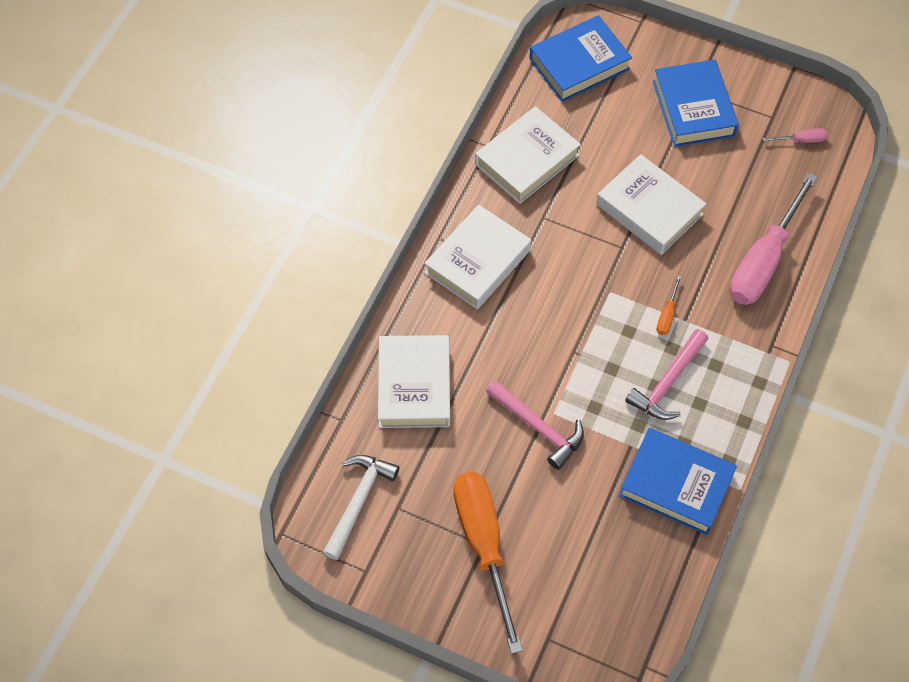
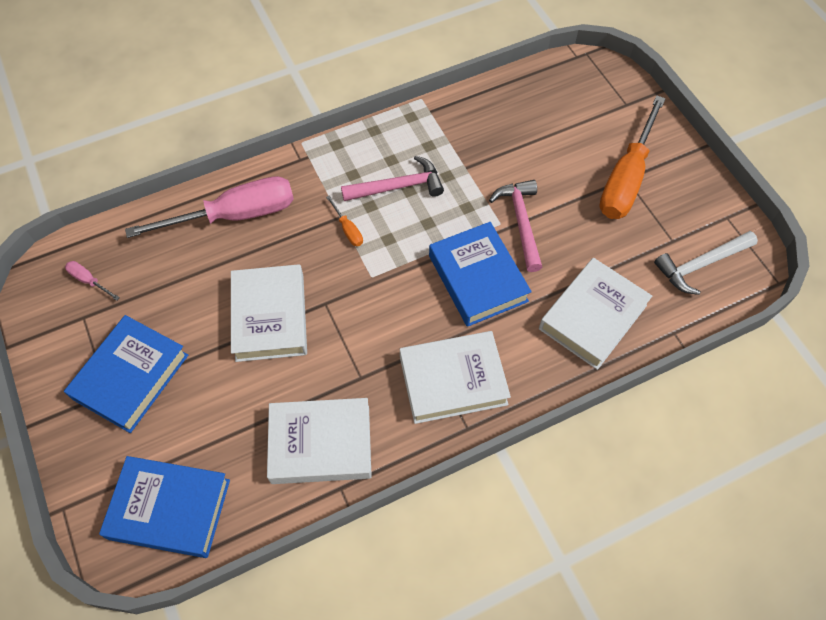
camera: 140 degrees left, 0 degrees up
(667, 315) = (348, 229): orange screwdriver -> orange screwdriver turned 90 degrees clockwise
(676, 484) = (459, 127): blue book -> blue book (477, 278)

